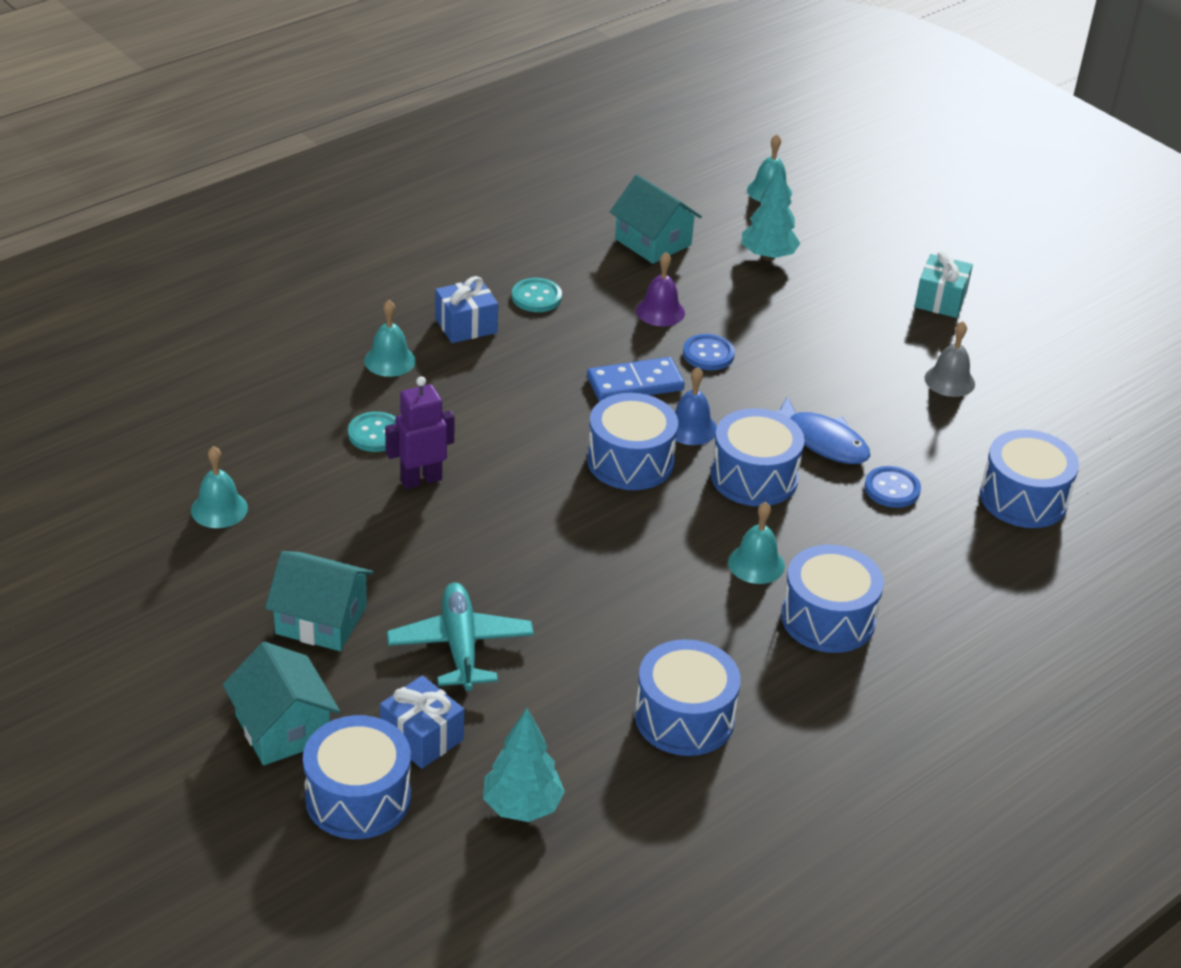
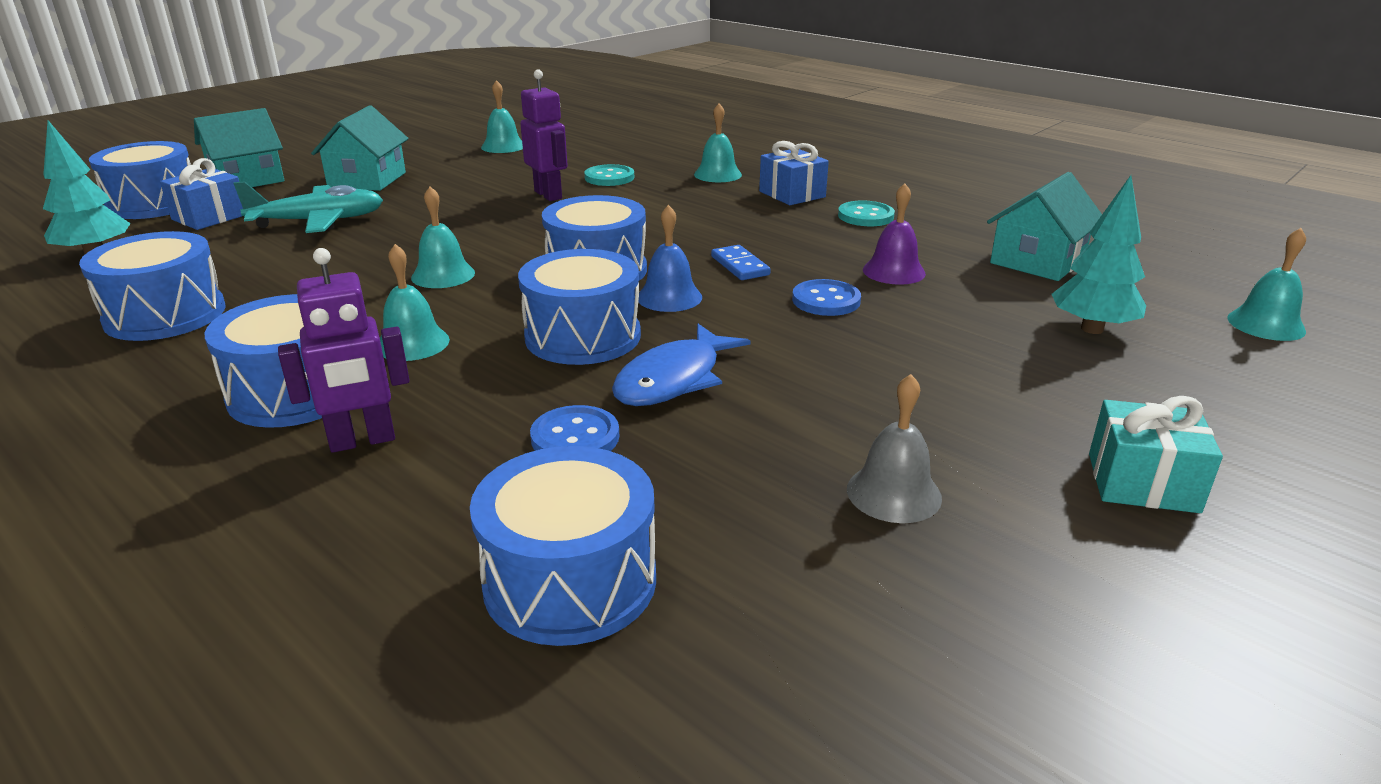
camera: 85 degrees right, 10 degrees down
(624, 551) = (443, 275): none -> turquoise bell
(635, 384) = (740, 266): blue domino -> blue domino, size x0.63
(893, 580) = (362, 441): none -> purple robot

